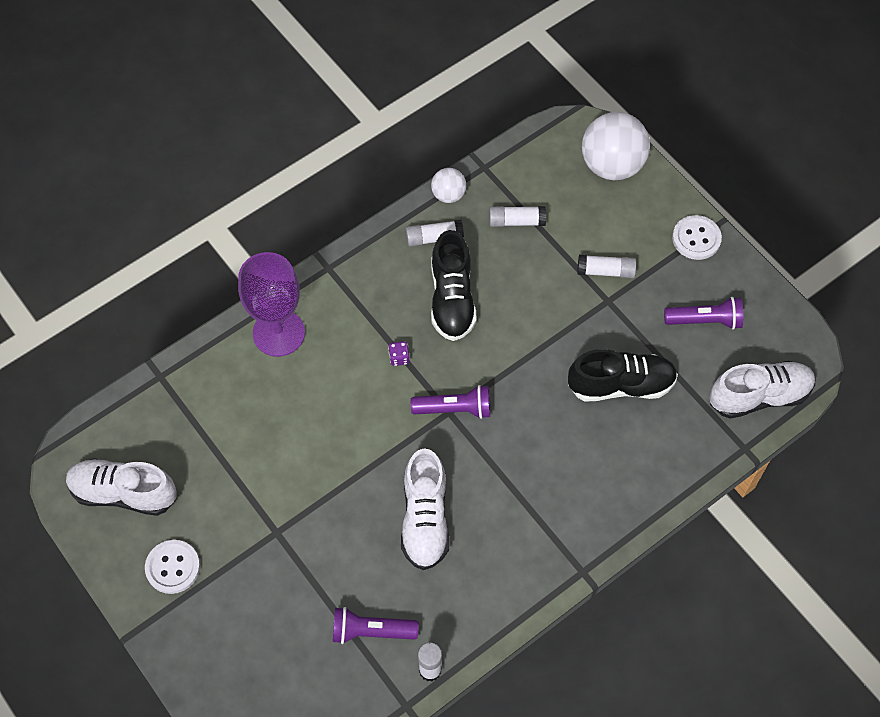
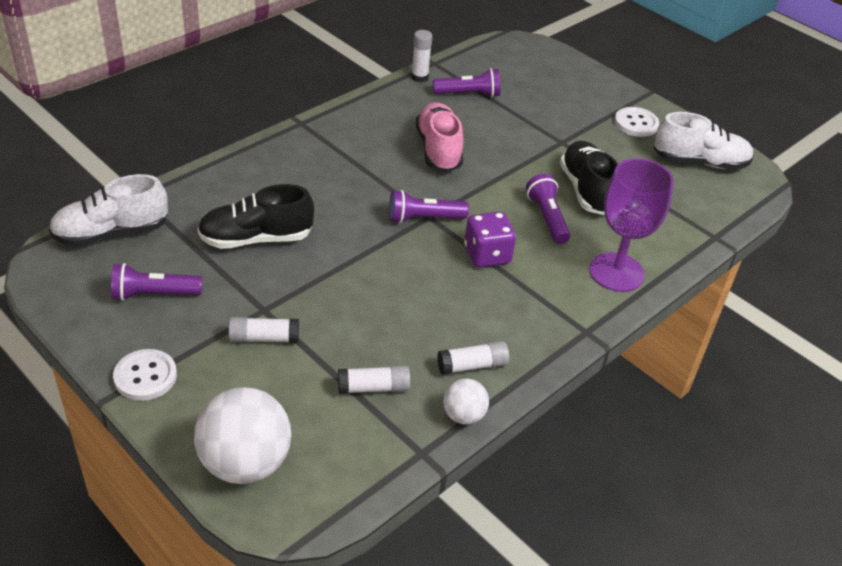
camera: 170 degrees right, 20 degrees down
(327, 407) = (547, 218): none -> purple flashlight
(399, 358) = (487, 255): purple dice -> purple dice, size x2.09
(425, 519) = (438, 150): white shoe -> pink shoe
(452, 299) = (441, 306): black shoe -> black shoe (586, 190)

